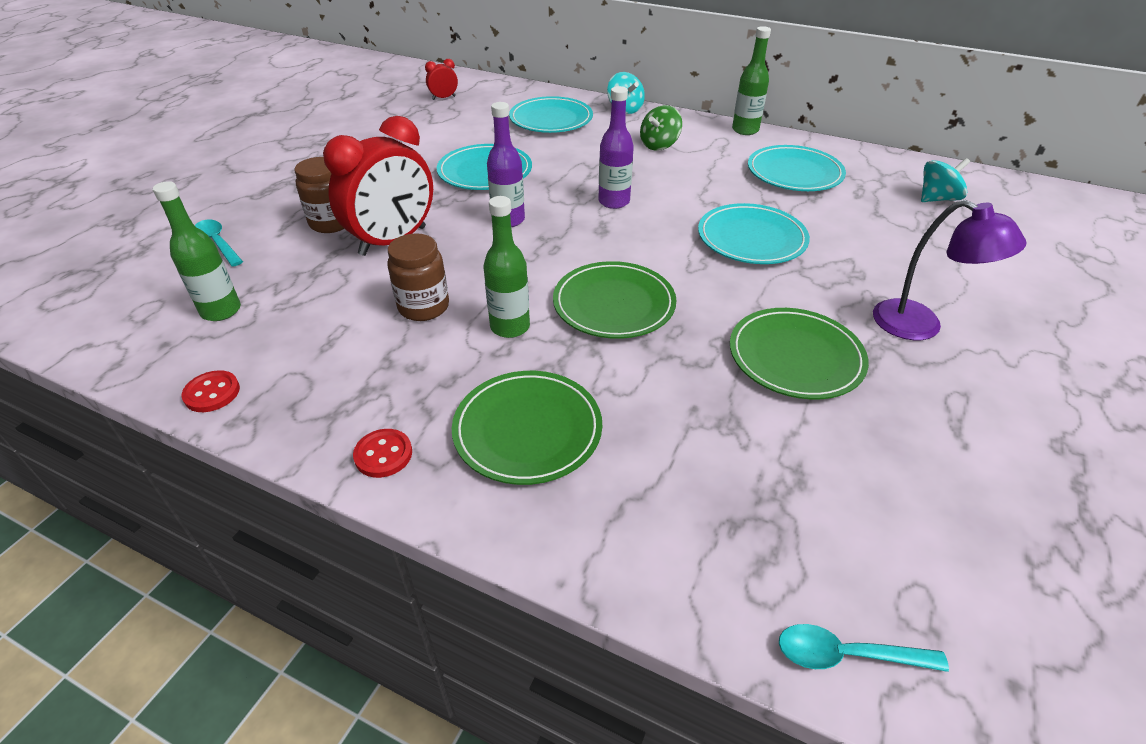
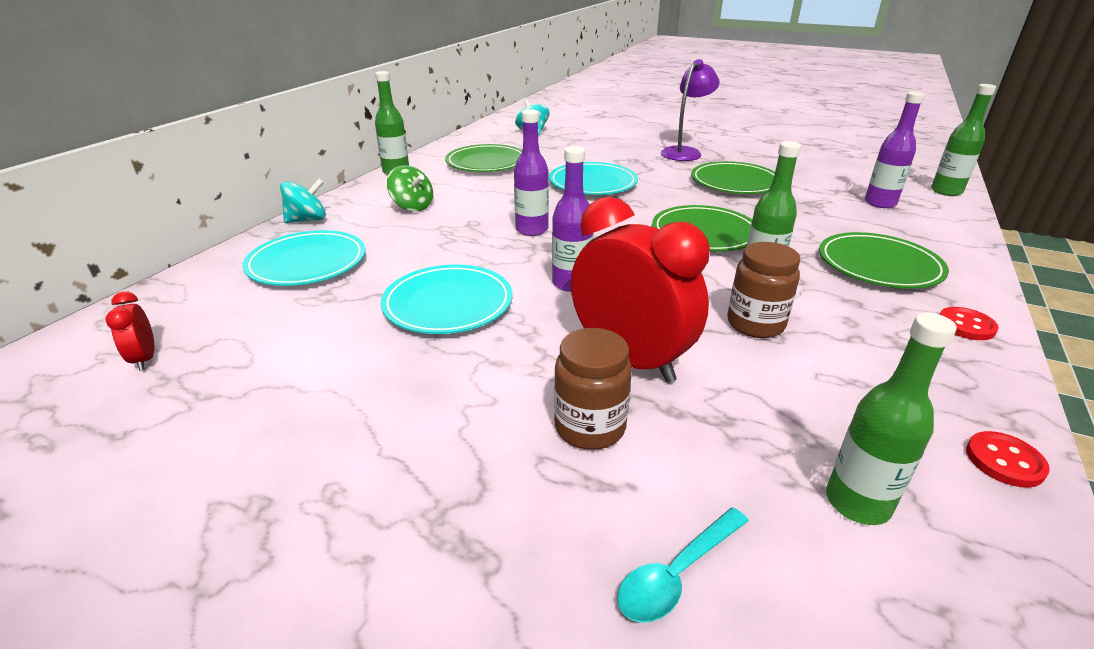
camera: 90 degrees left, 10 degrees down
(750, 510) = (880, 203): none -> purple bottle
(794, 173) = (486, 163): turquoise plate -> green plate
(847, 655) = (946, 191): turquoise spoon -> green bottle

